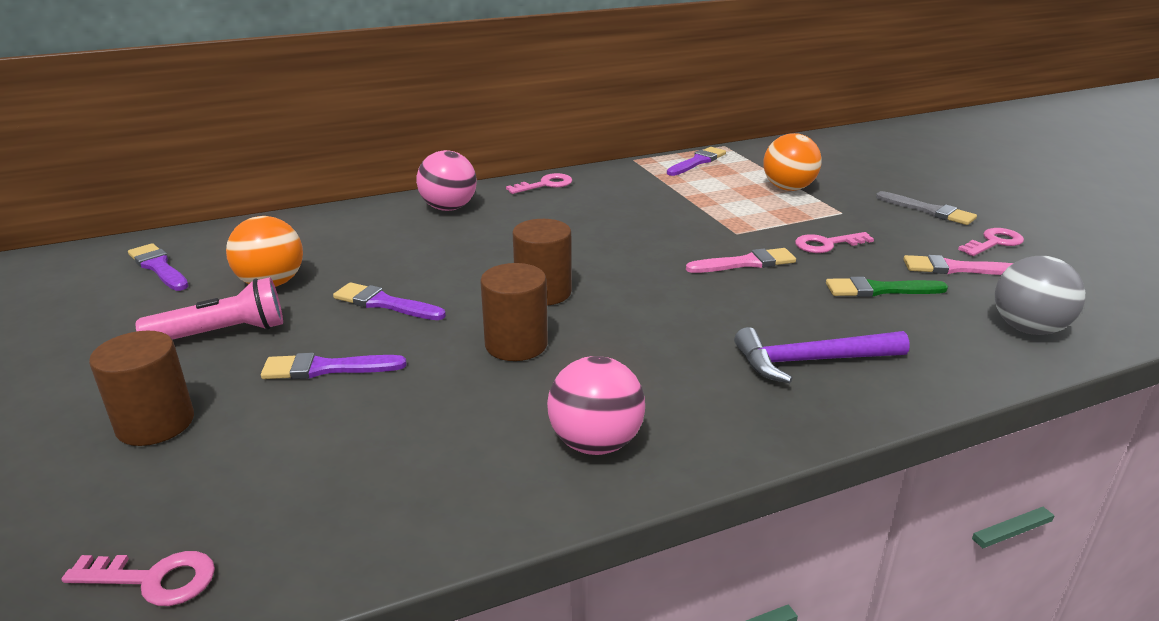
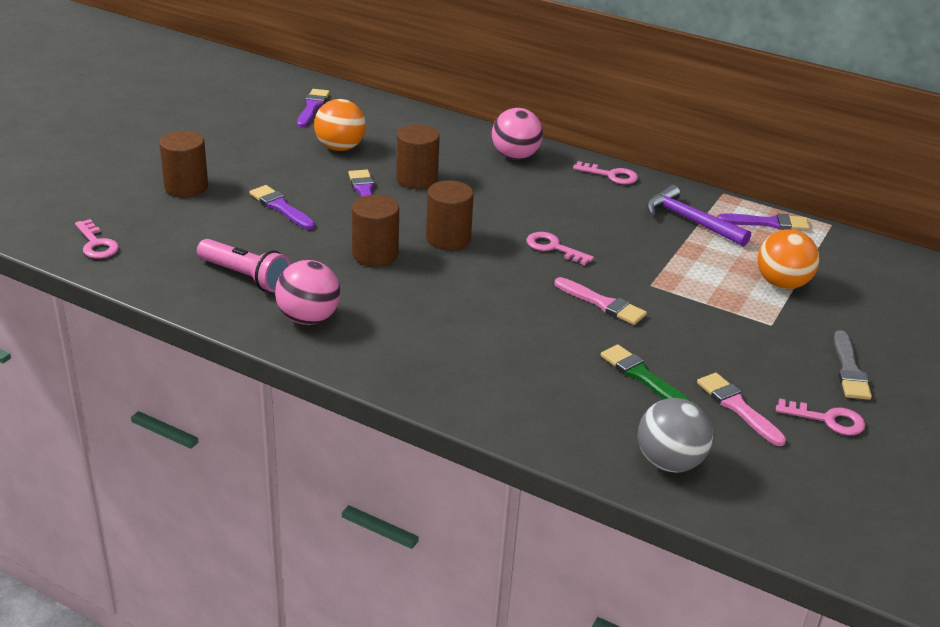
camera: 50 degrees right, 5 degrees up
(222, 333) = (275, 161): pink flashlight -> pink flashlight (245, 277)
(407, 266) = (417, 179): none -> brown cylinder
(811, 361) = (490, 370): purple hammer -> purple hammer (690, 221)
(827, 244) = (691, 332): pink key -> pink key (553, 248)

